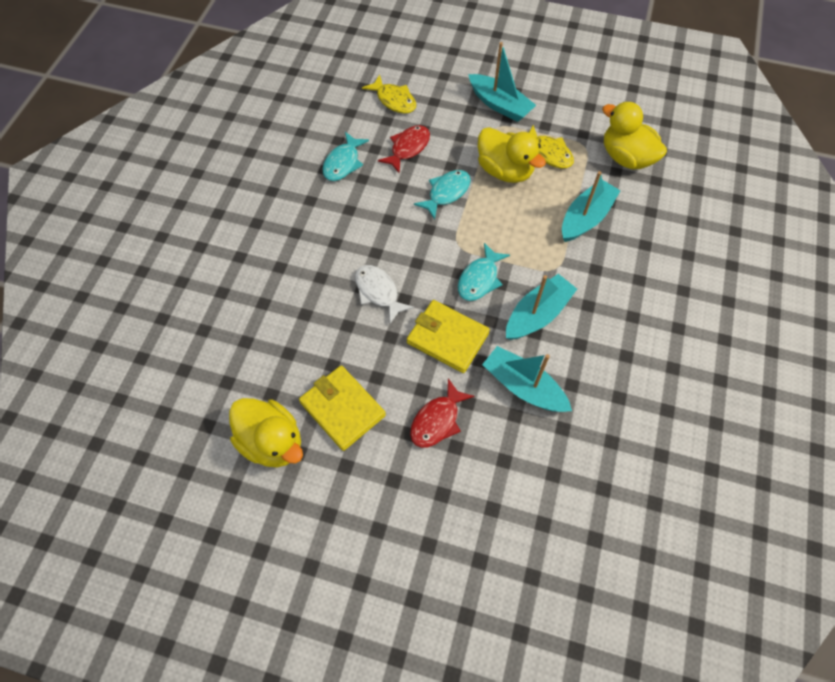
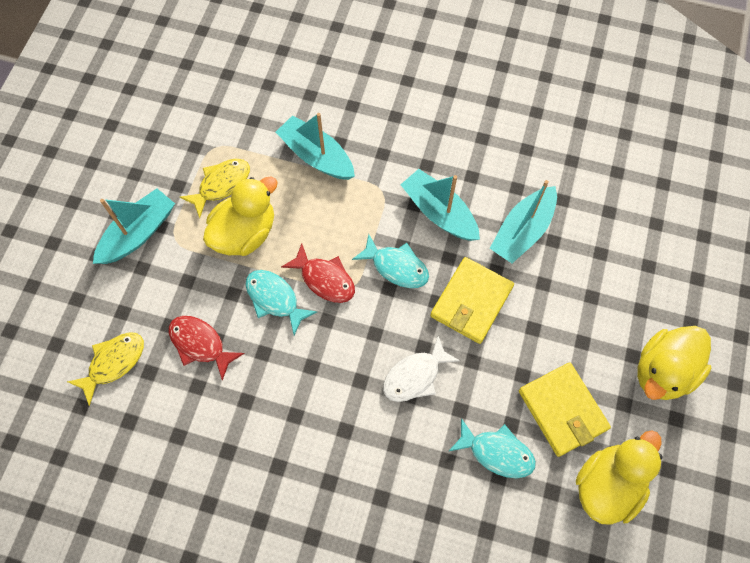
camera: 90 degrees left, 5 degrees up
(342, 409) = (562, 410): yellow wallet -> yellow wallet turned 75 degrees counterclockwise
(343, 163) = (218, 426): turquoise fish -> turquoise fish (496, 452)
(437, 420) = (566, 313): red fish -> red fish (324, 279)
(626, 157) = (234, 108): yellow duck -> yellow duck (663, 371)

